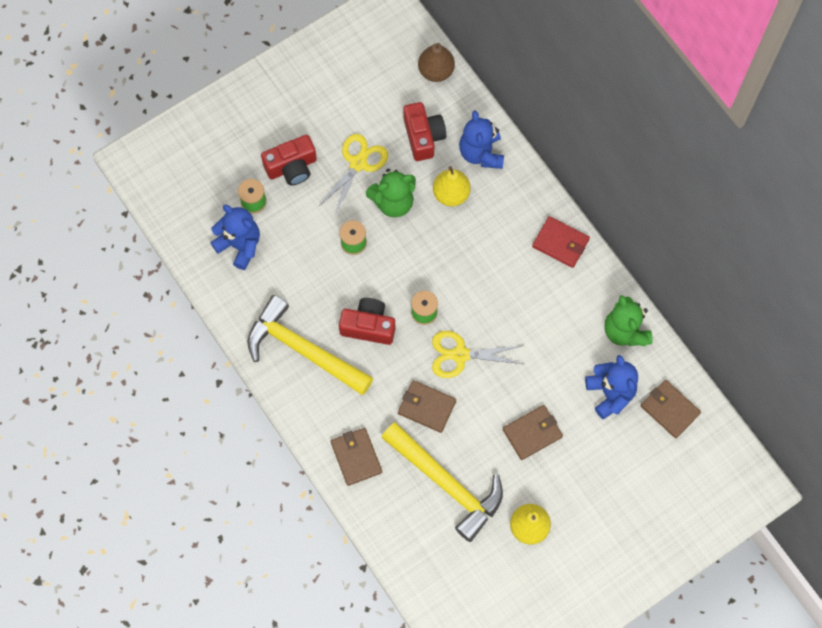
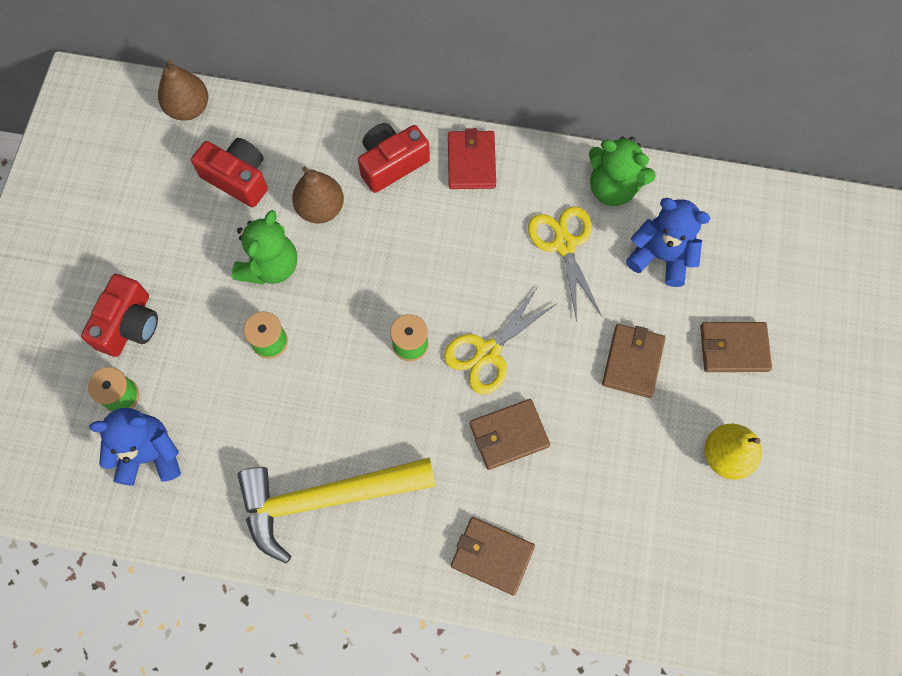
camera: 45 degrees left, 0 degrees up
(358, 163) = (196, 260): yellow scissors -> yellow scissors (564, 244)
(368, 326) = (369, 410): red camera -> red camera (392, 163)
(446, 483) = (607, 492): yellow hammer -> none
(451, 194) = (321, 208): yellow pear -> brown pear
(481, 153) = (311, 145): blue teddy bear -> none
(560, 243) = (471, 162): red wallet -> red wallet turned 75 degrees counterclockwise
(669, 409) = (726, 221): brown wallet -> brown wallet (733, 348)

